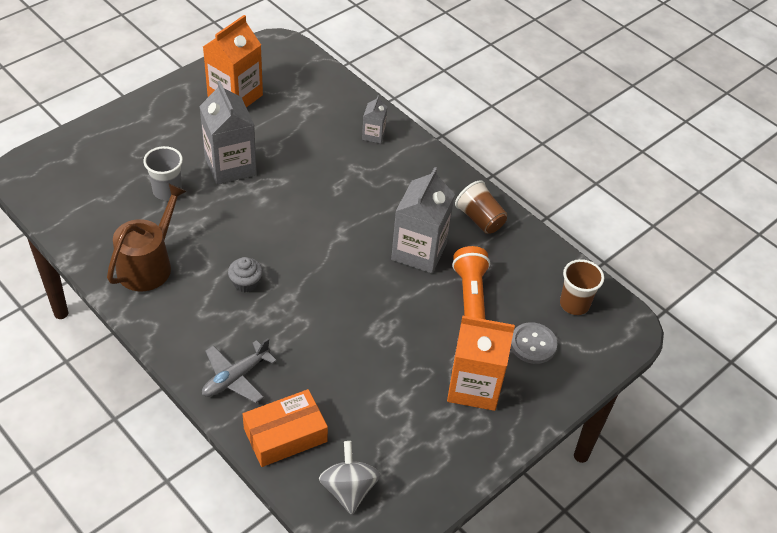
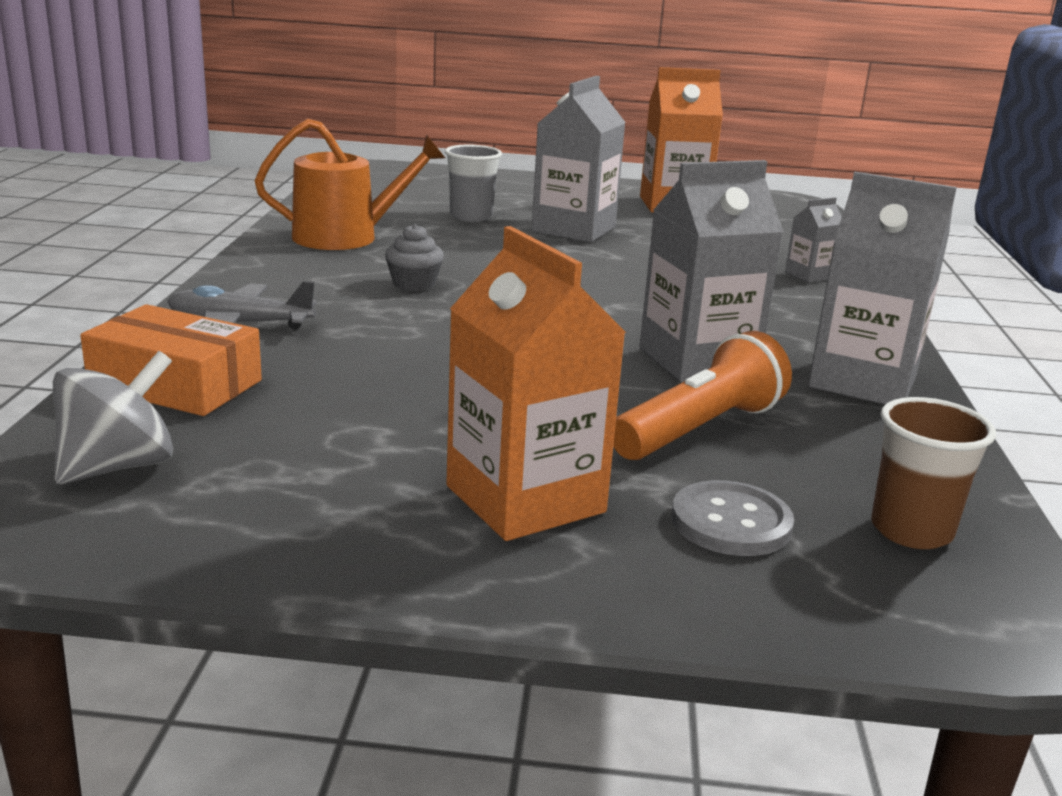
camera: 50 degrees right, 25 degrees down
(148, 265) = (346, 237): brown watering can -> orange watering can
(480, 219) = (862, 381): brown cup -> grey carton

